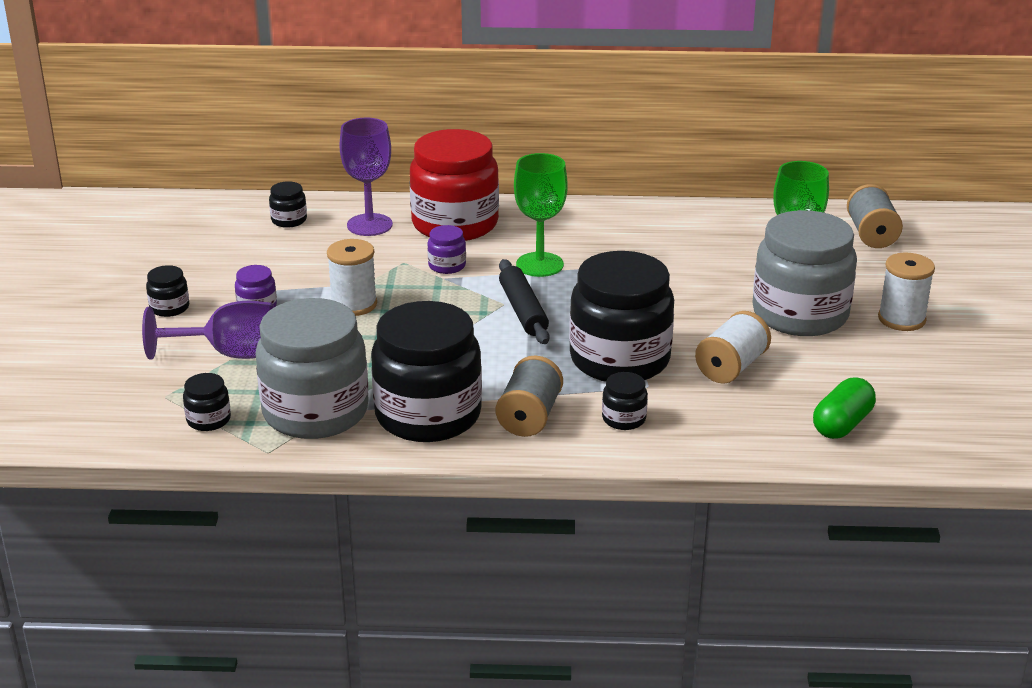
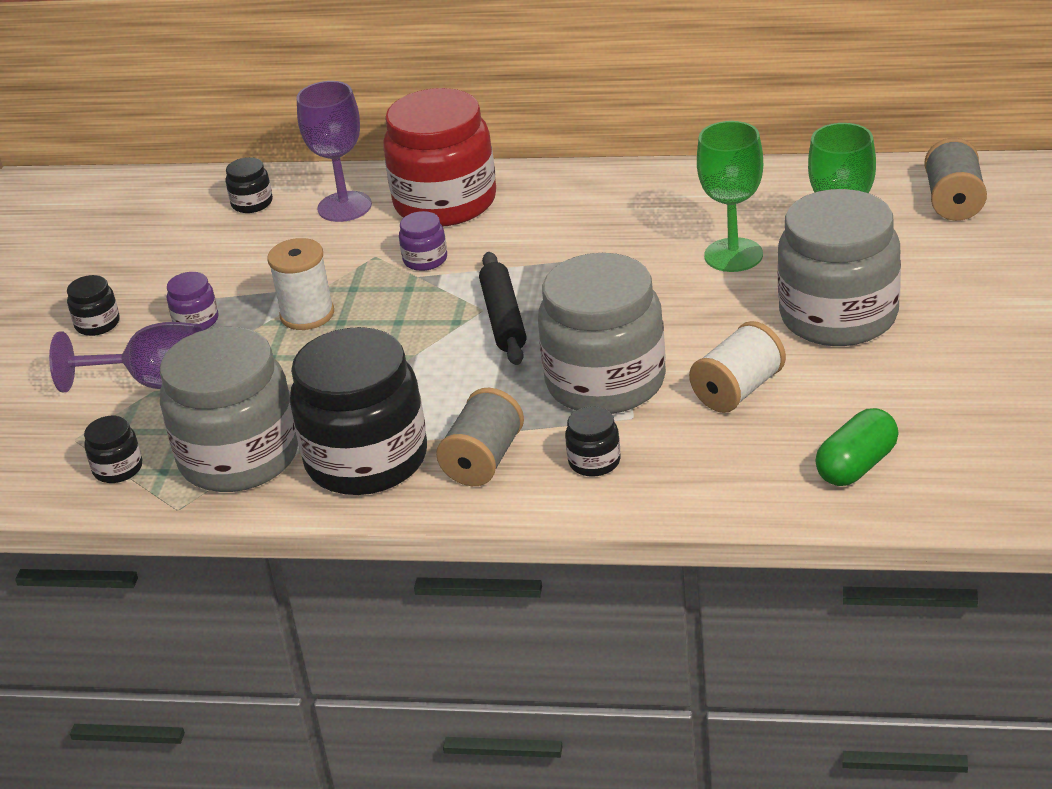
camera: 10 degrees right, 5 degrees up
(539, 265) = (535, 255): green goblet -> green goblet (733, 255)
(619, 359) = (605, 382): black jar -> grey jar
(901, 319) = (964, 320): white spool -> none

